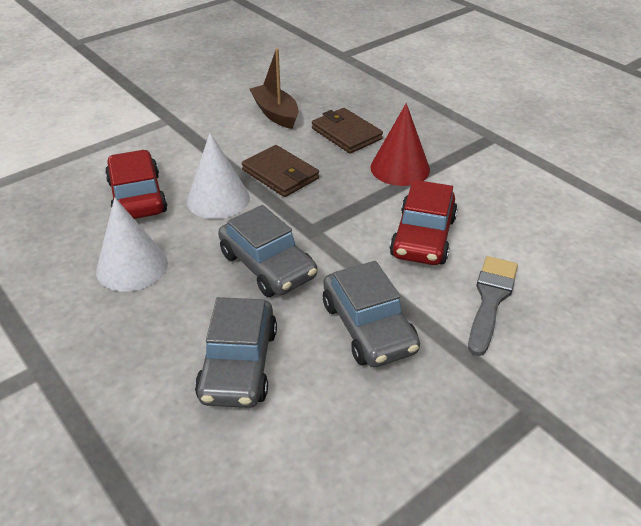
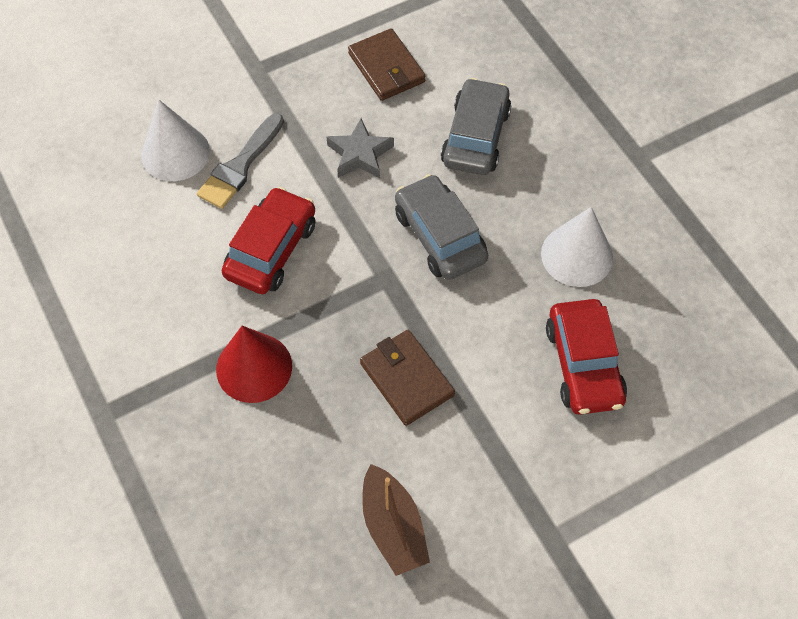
camera: 170 degrees left, 20 degrees up
(218, 199) = (486, 345): white cone -> white cone (175, 153)
(346, 134) = (301, 455): brown wallet -> brown wallet (386, 68)
(368, 327) = (360, 154): grey car -> grey star

